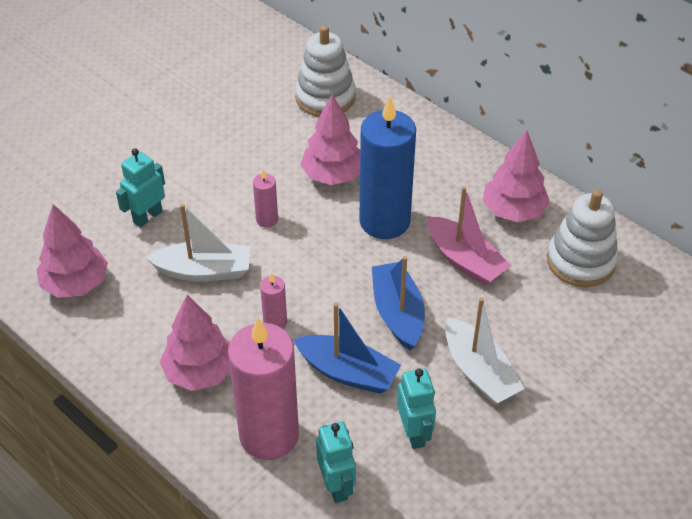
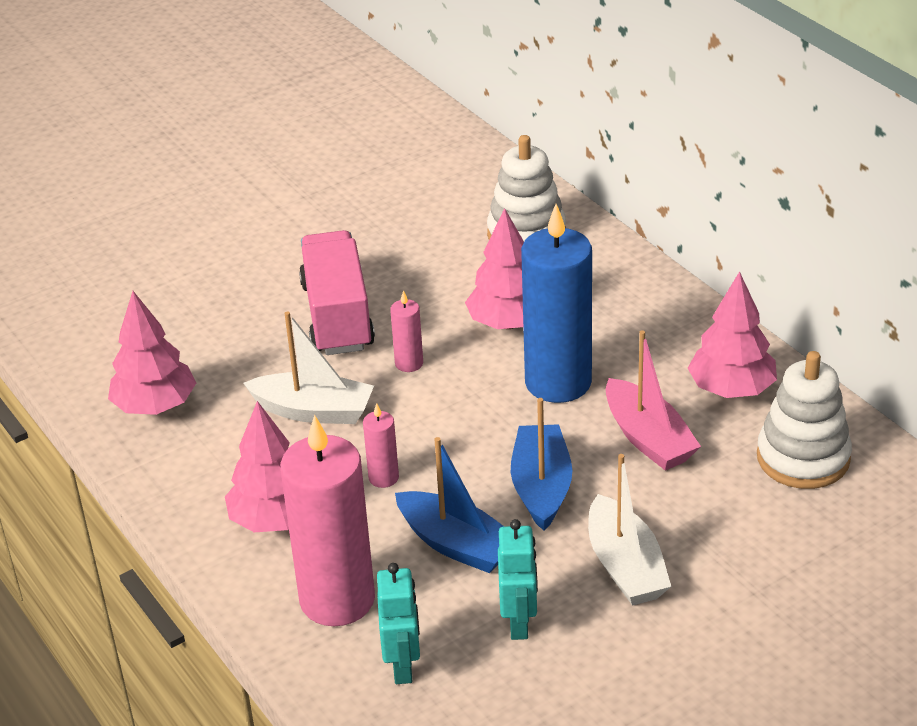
camera: 15 degrees right, 10 degrees down
(147, 217) = (263, 344): turquoise robot -> none
(200, 185) = (337, 316): none -> pink truck

